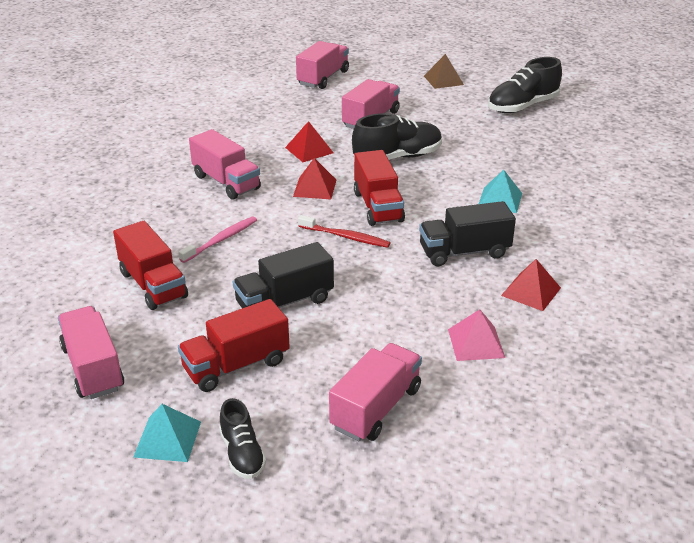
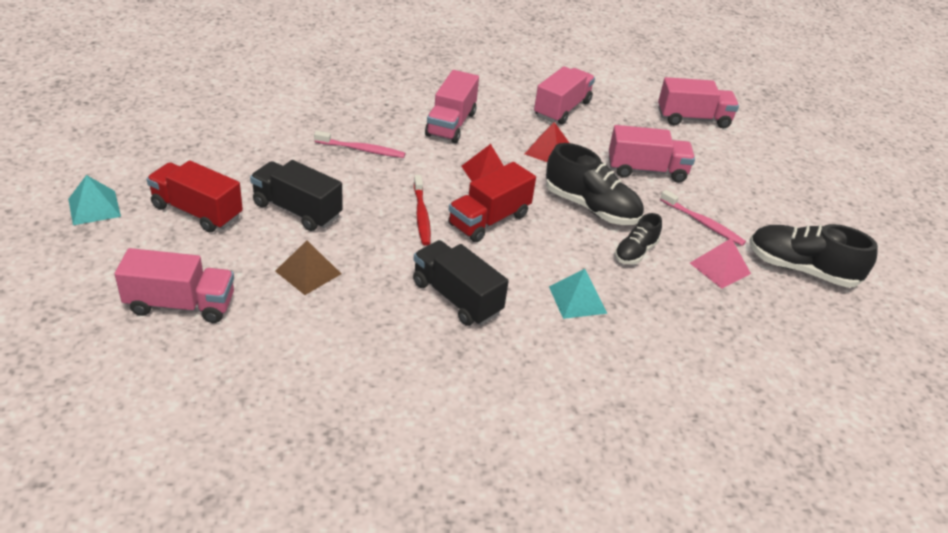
camera: 55 degrees right, 5 degrees up
(93, 368) = (157, 147): pink truck -> pink truck (562, 109)
(153, 285) = (275, 138): red truck -> none
(242, 453) = (92, 248): black shoe -> black shoe (635, 252)
(443, 80) = (788, 195): brown pyramid -> brown pyramid (308, 272)
(449, 121) = (702, 223): none -> pink toothbrush
(476, 343) = (309, 344): pink pyramid -> pink pyramid (720, 268)
(531, 291) = (422, 363): red pyramid -> none

